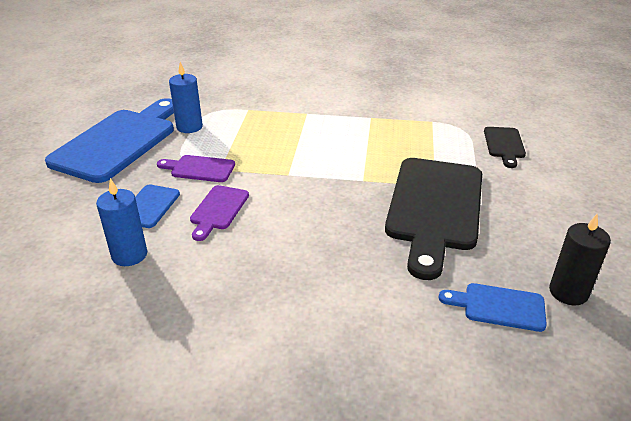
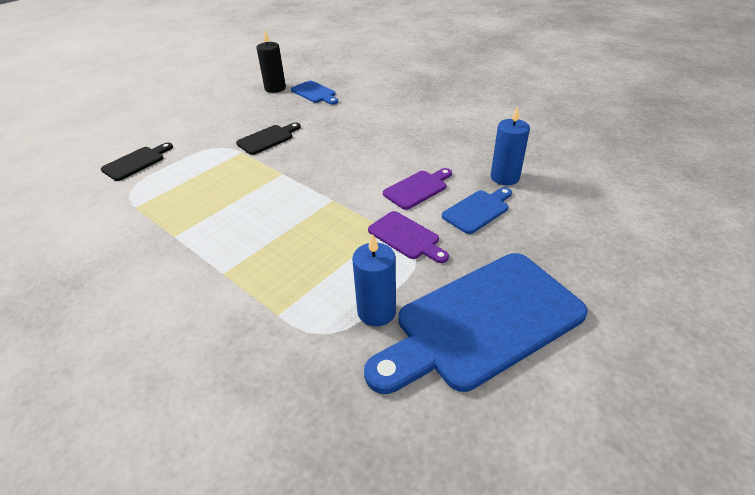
camera: 145 degrees left, 5 degrees up
(434, 208) = (267, 139): black cutting board -> black cutting board, size x0.46

